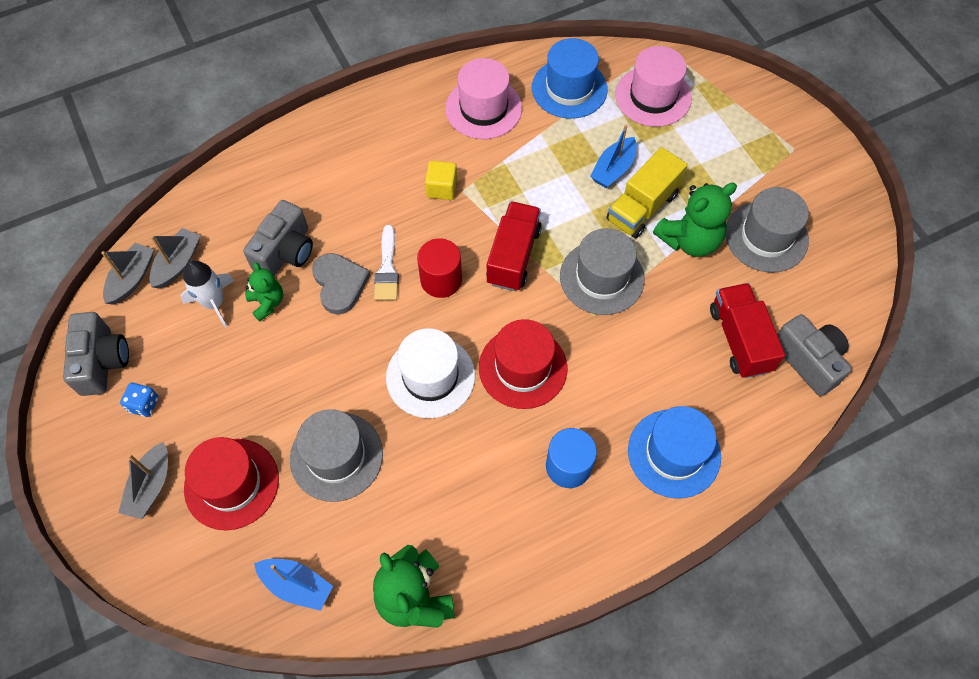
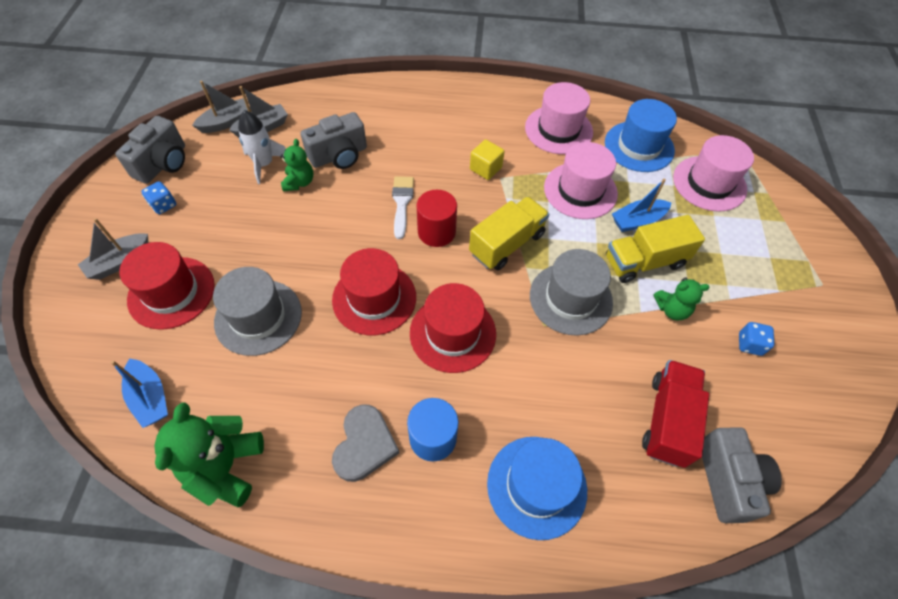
camera: 30 degrees right, 5 degrees down
(339, 284) = (359, 196): grey heart -> grey heart (364, 445)
(387, 268) = (402, 203): white brush -> white brush turned 150 degrees clockwise
(430, 376) = (374, 298): white hat -> red hat
(513, 256) = (507, 244): red truck -> yellow truck
(544, 165) = (580, 190): none -> pink hat
(689, 240) = (671, 309): green teddy bear -> green teddy bear, size x0.59
(766, 237) = (749, 344): grey hat -> blue dice

